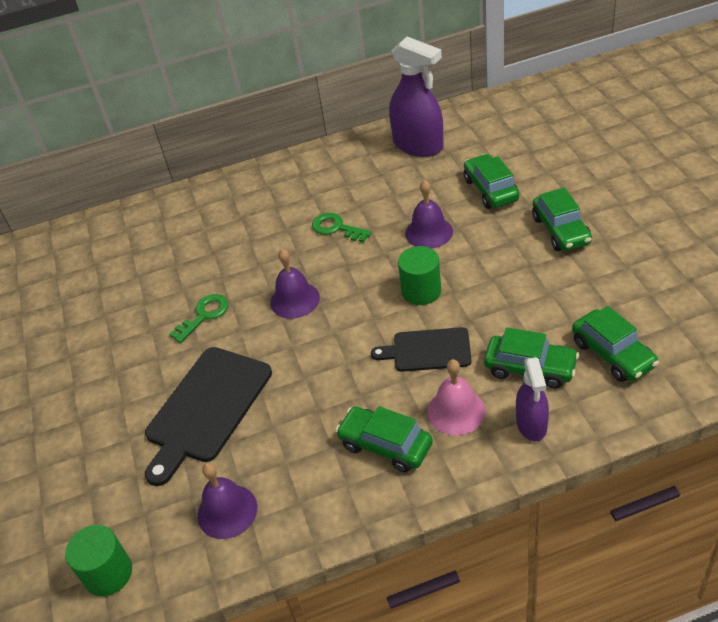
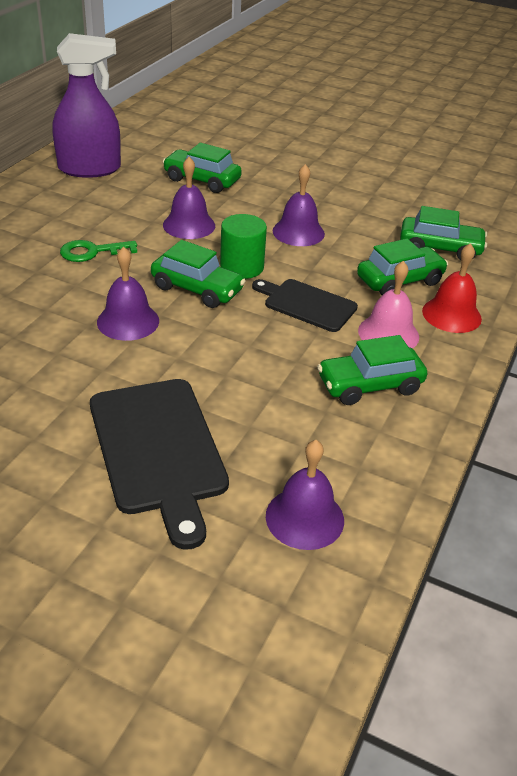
camera: 55 degrees left, 5 degrees down
(108, 573) = (259, 658): green cylinder -> none
(204, 315) = (39, 376): green key -> none
(427, 350) = (307, 304): black cutting board -> black cutting board turned 75 degrees clockwise
(506, 278) = (298, 232): none -> purple bell
(531, 424) = (451, 314): purple spray bottle -> red bell
(561, 230) = (296, 188): green car -> green car (197, 289)

